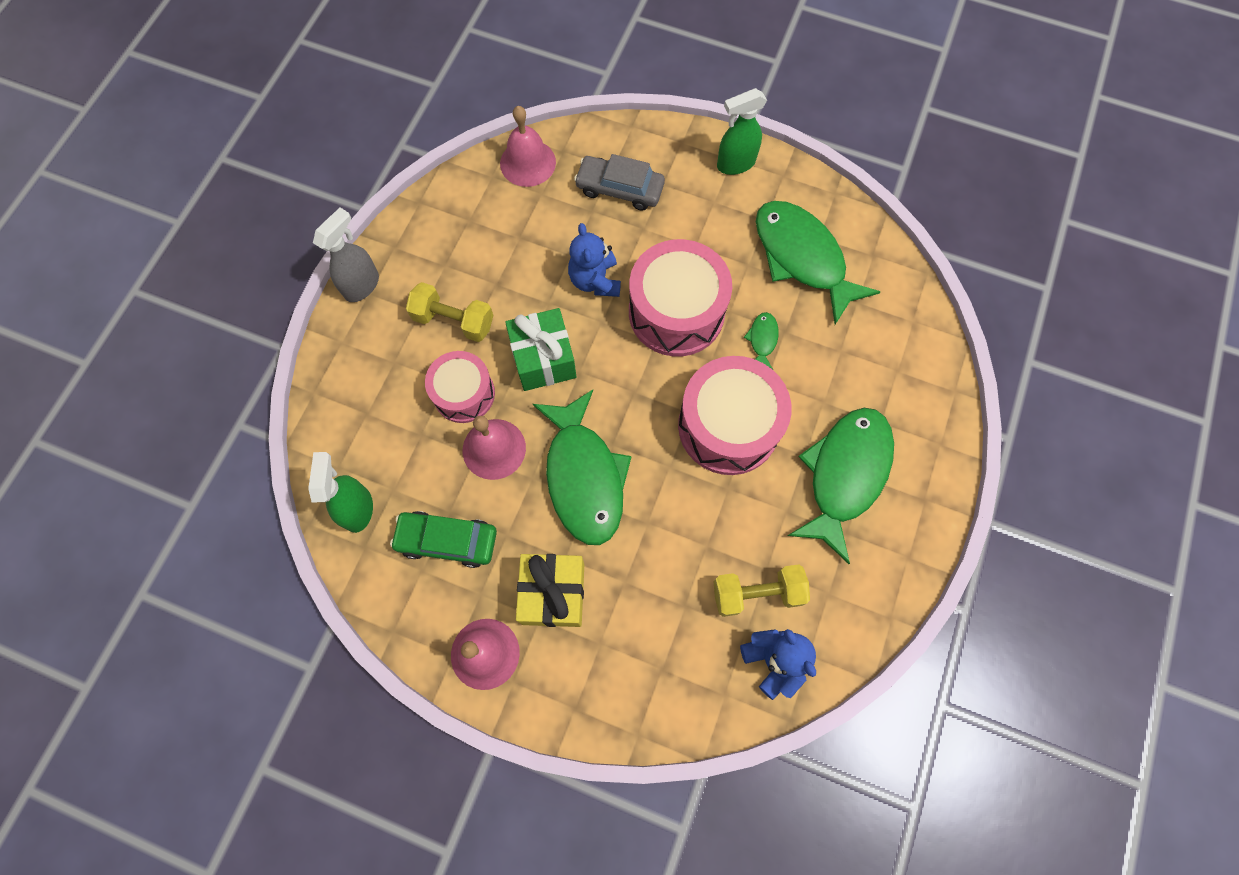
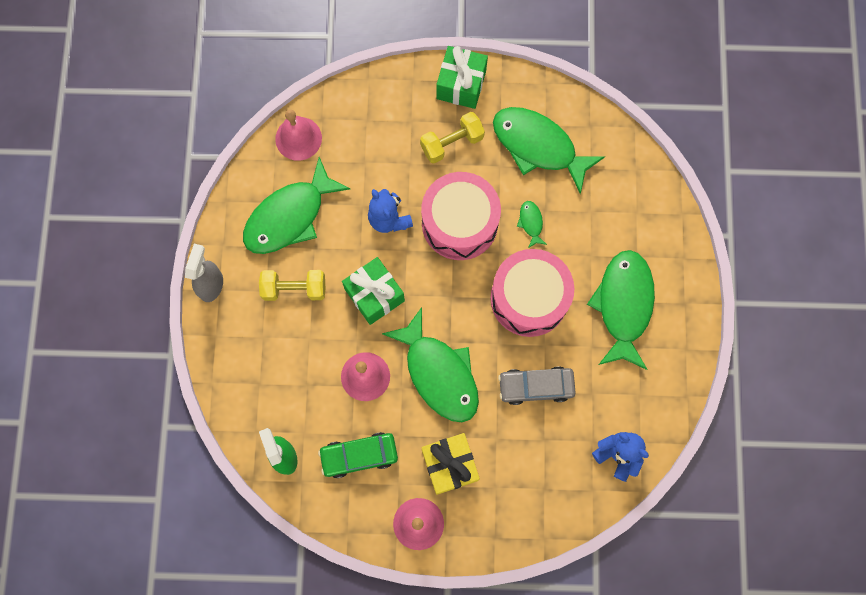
camera: 20 degrees left, 5 degrees up
(464, 394) = (326, 343): pink drum -> none
(483, 241) = (290, 216): none -> green fish
(619, 189) = (379, 136): grey car -> grey car (536, 386)
(735, 164) = (461, 85): green spray bottle -> green gift
(757, 593) = (590, 412): yellow dumbbell -> yellow dumbbell (452, 143)

